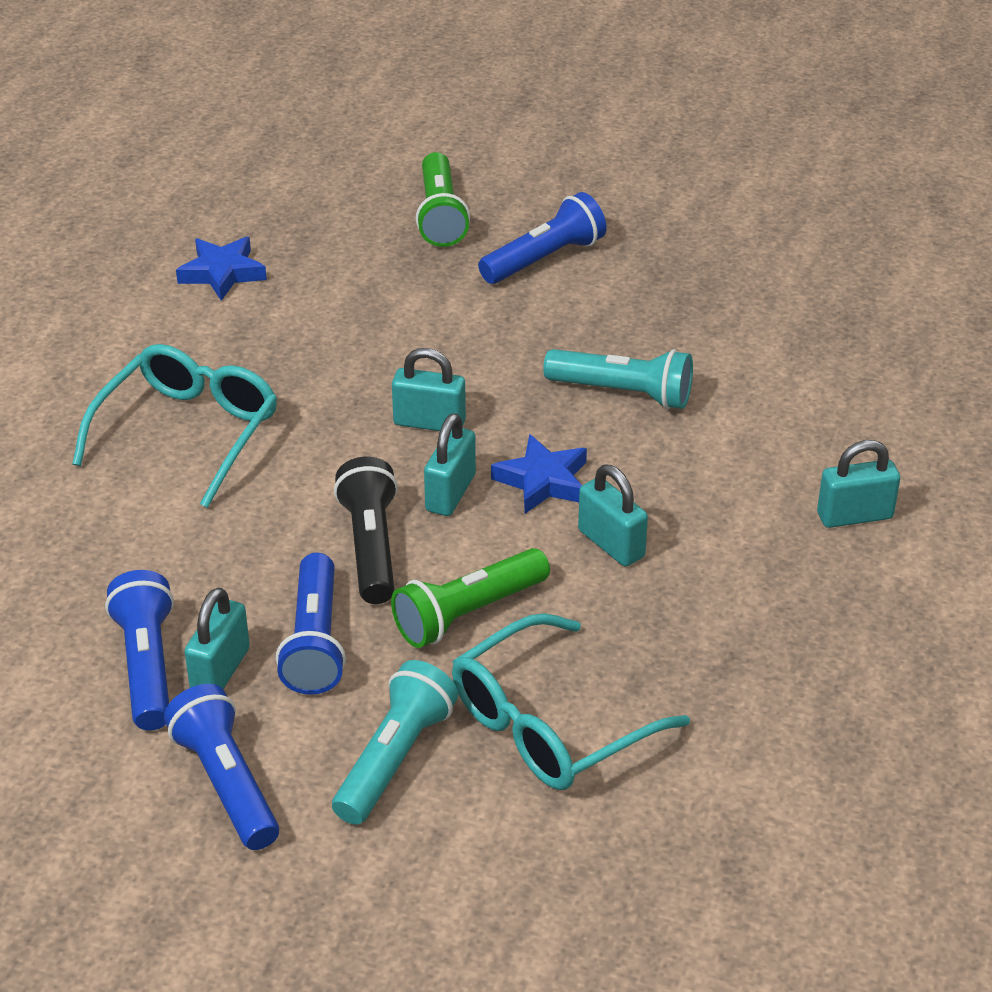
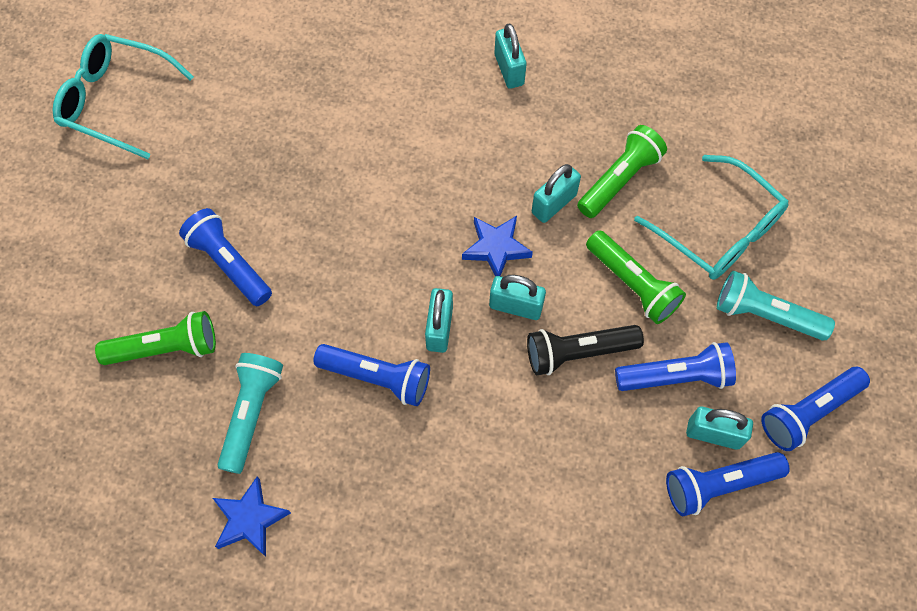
camera: 95 degrees left, 25 degrees up
(188, 433) = (467, 506): turquoise glasses -> turquoise glasses (116, 101)
(371, 368) = (377, 377): none -> blue flashlight
(623, 393) = (395, 203): turquoise flashlight -> turquoise flashlight (251, 413)
(649, 618) = (619, 180): none -> green flashlight

